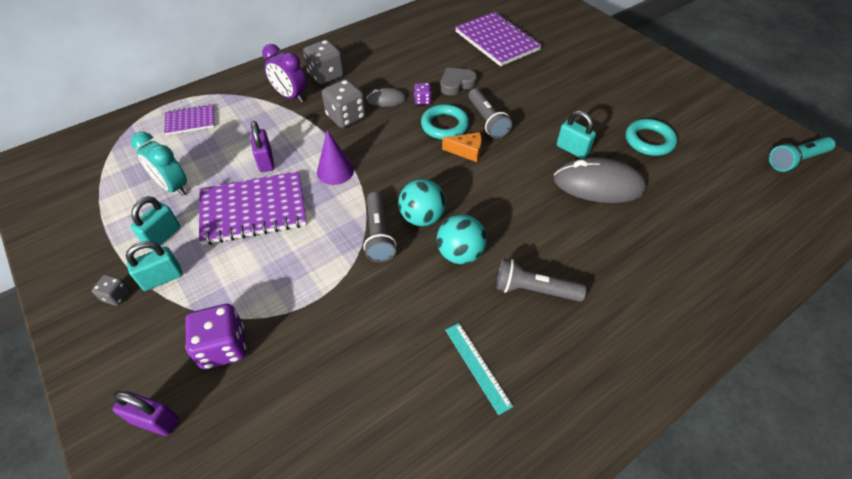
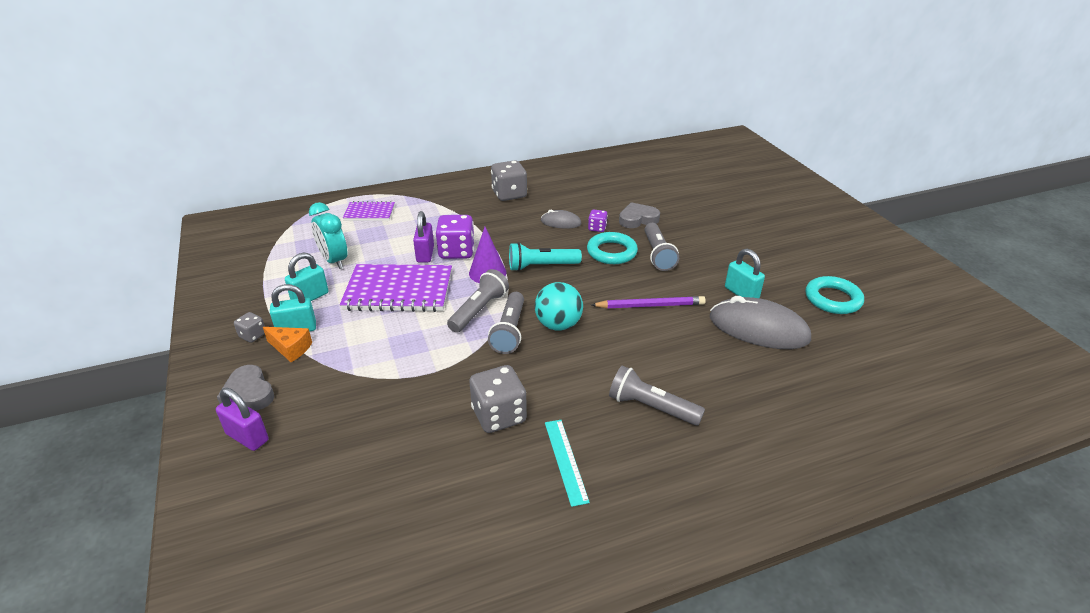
camera: 15 degrees right, 15 degrees down
(137, 367) = (249, 393): none -> grey heart
(223, 347) = (329, 393): purple dice -> purple dice (456, 251)
(290, 96) = (468, 206): purple clock -> none
(341, 216) = (479, 310): none -> grey flashlight
(346, 117) = (515, 230): grey dice -> grey dice (499, 415)
(460, 253) = (585, 362): turquoise ball -> none
(466, 151) = (626, 277): orange cheese -> orange cheese (291, 348)
(497, 41) = (695, 189): purple notebook -> none
(498, 178) = (650, 305): none -> purple pencil
(796, 160) = (1009, 345): turquoise flashlight -> turquoise flashlight (541, 266)

